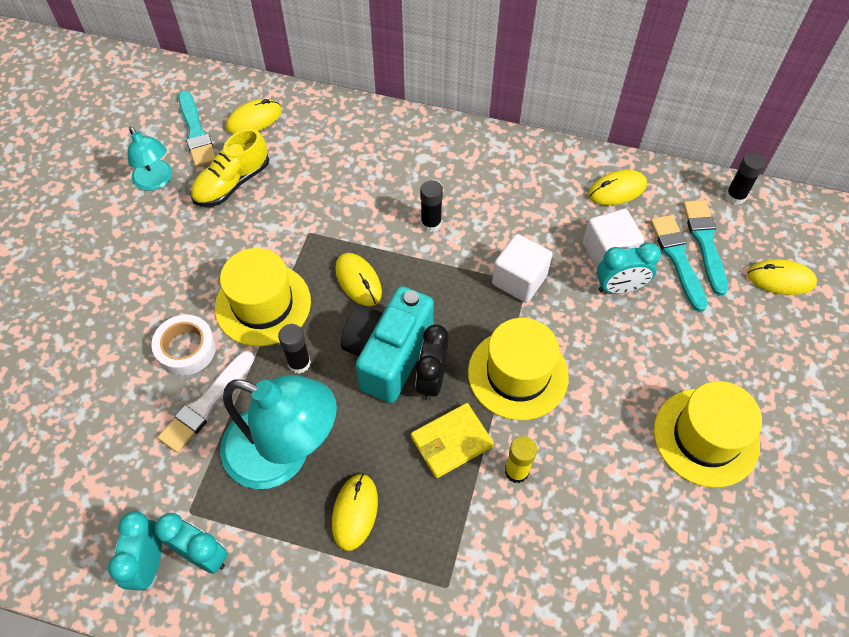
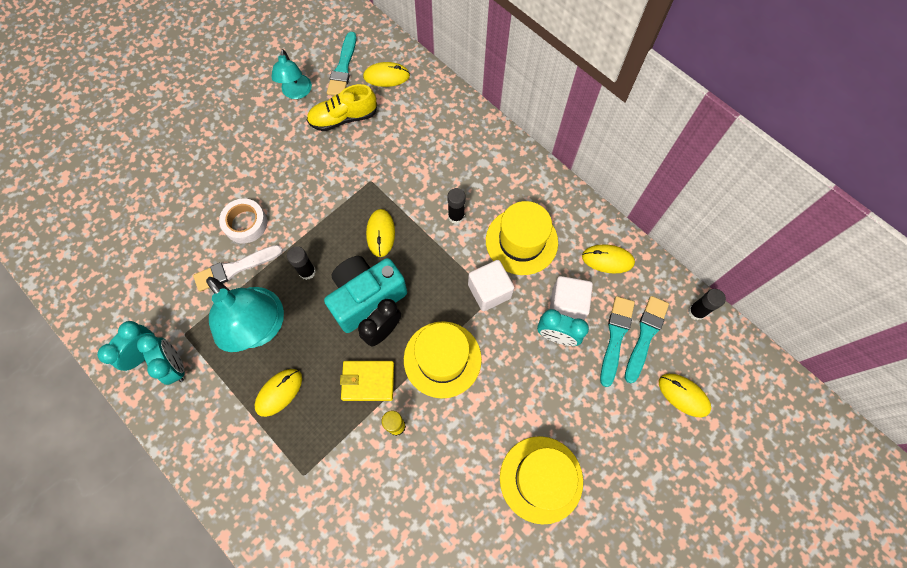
camera: 30 degrees right, 10 degrees up
(263, 304) = (310, 218): yellow hat -> yellow hat (521, 241)

